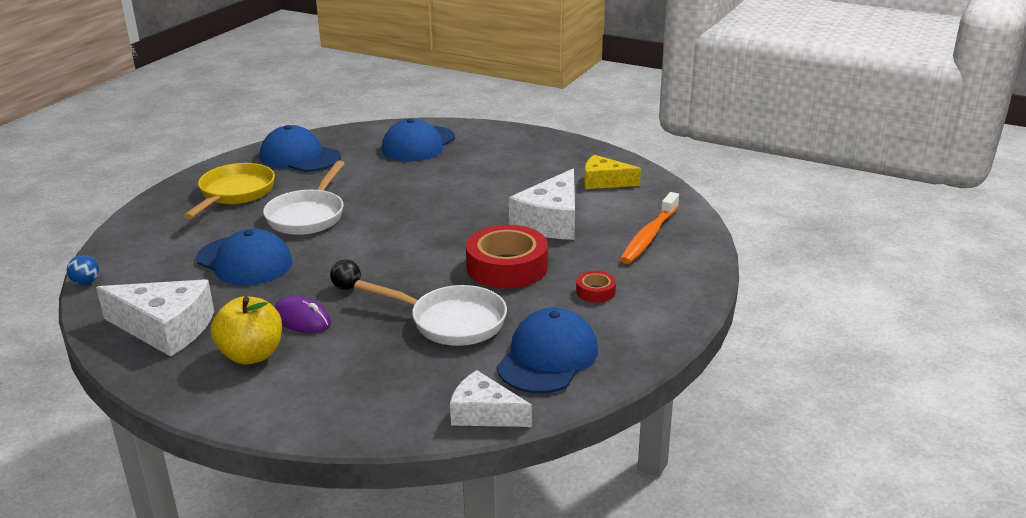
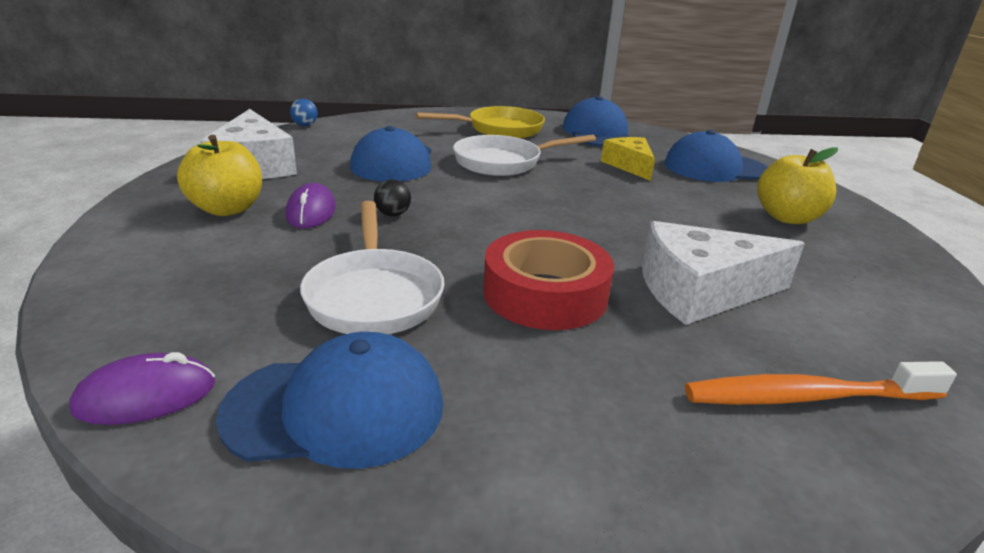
camera: 55 degrees right, 0 degrees up
(484, 413) = (146, 396): white cheese -> purple mouse
(508, 157) = (787, 217): none -> yellow apple
(595, 291) = (571, 394): red tape -> none
(604, 182) = (872, 300): yellow cheese -> yellow cheese (629, 165)

